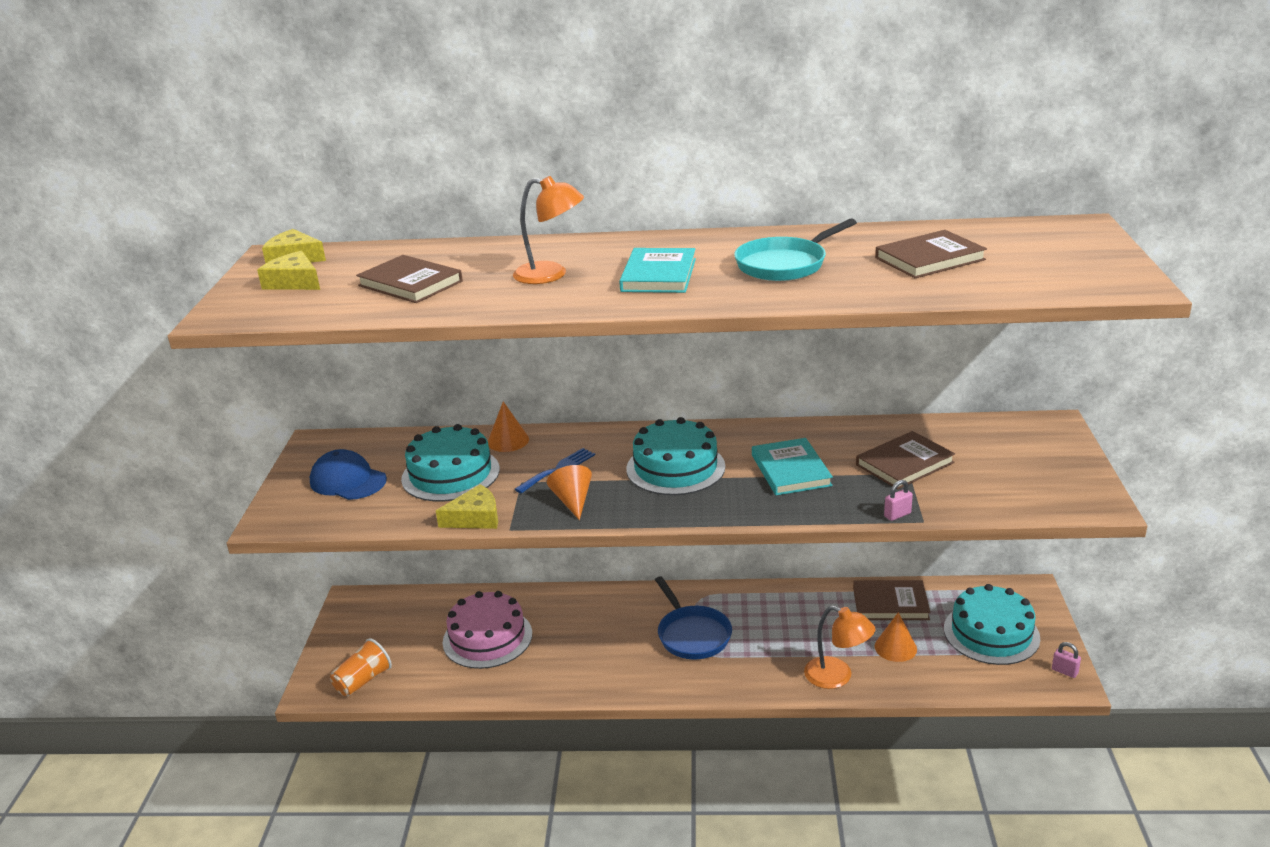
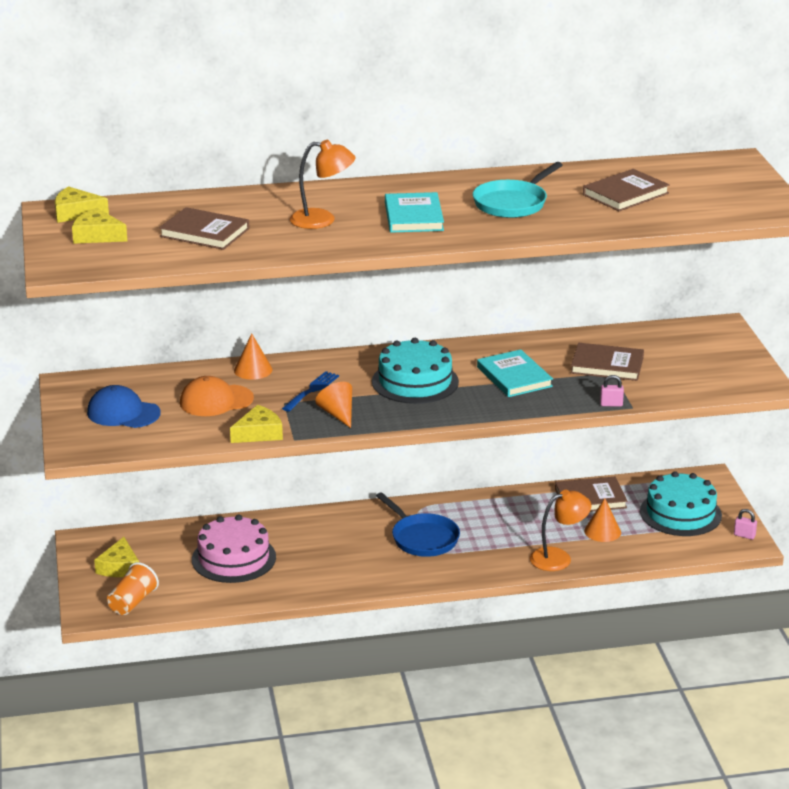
camera: 15 degrees left, 0 degrees up
(370, 635) = (119, 567): none -> yellow cheese
(450, 474) = (216, 401): turquoise cake -> orange cap
(837, 677) = (558, 557): orange lamp -> orange lamp turned 45 degrees counterclockwise
(897, 515) = (611, 404): pink padlock -> pink padlock turned 45 degrees clockwise
(904, 464) = (607, 365): brown book -> brown book turned 60 degrees clockwise

